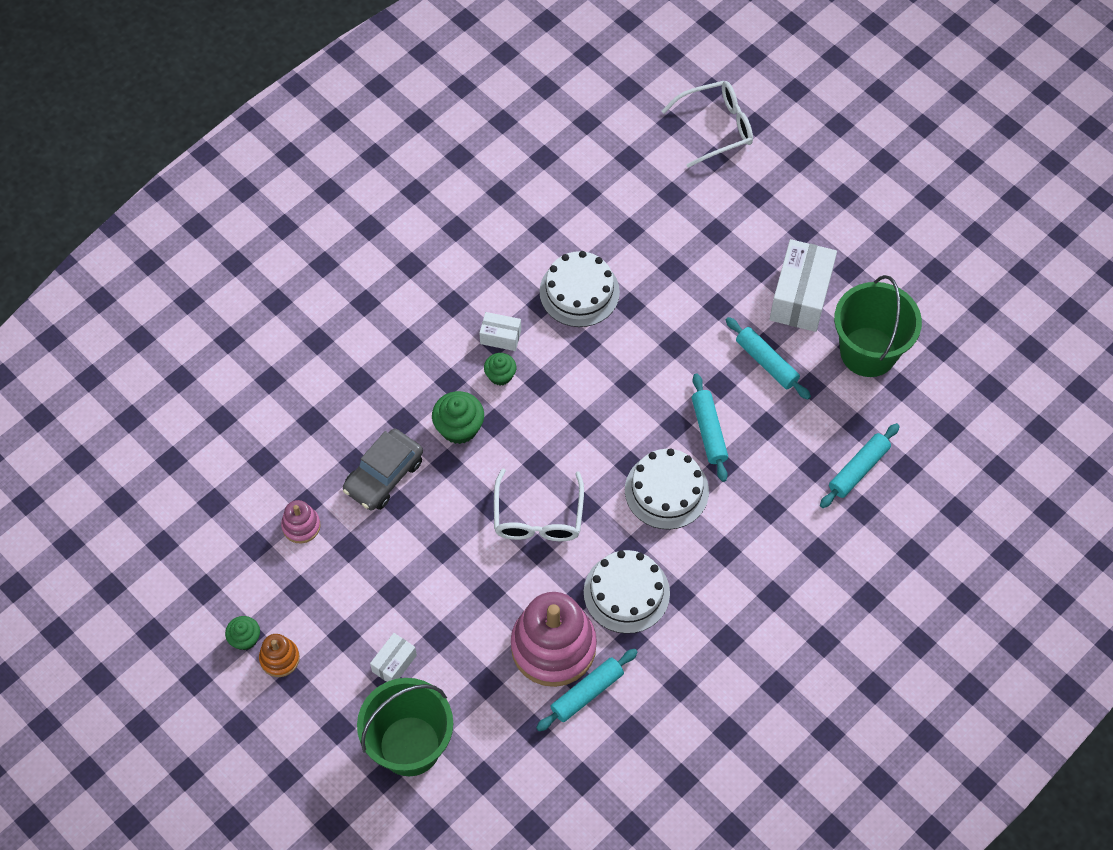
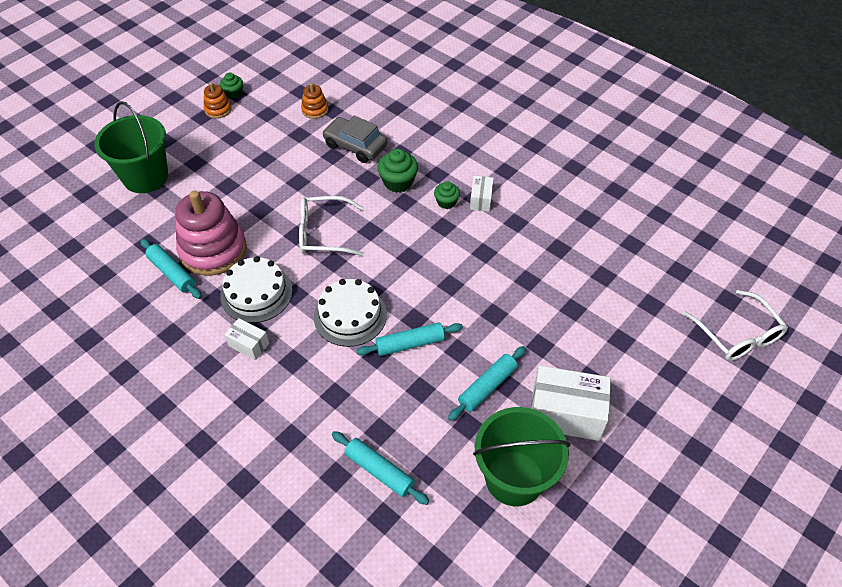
camera: 85 degrees right, 10 degrees down
(301, 526) = (315, 110): pink stacking toy -> orange stacking toy
(394, 663) = (208, 164): white box -> white box (249, 344)
(579, 292) = (533, 245): white cake -> none

